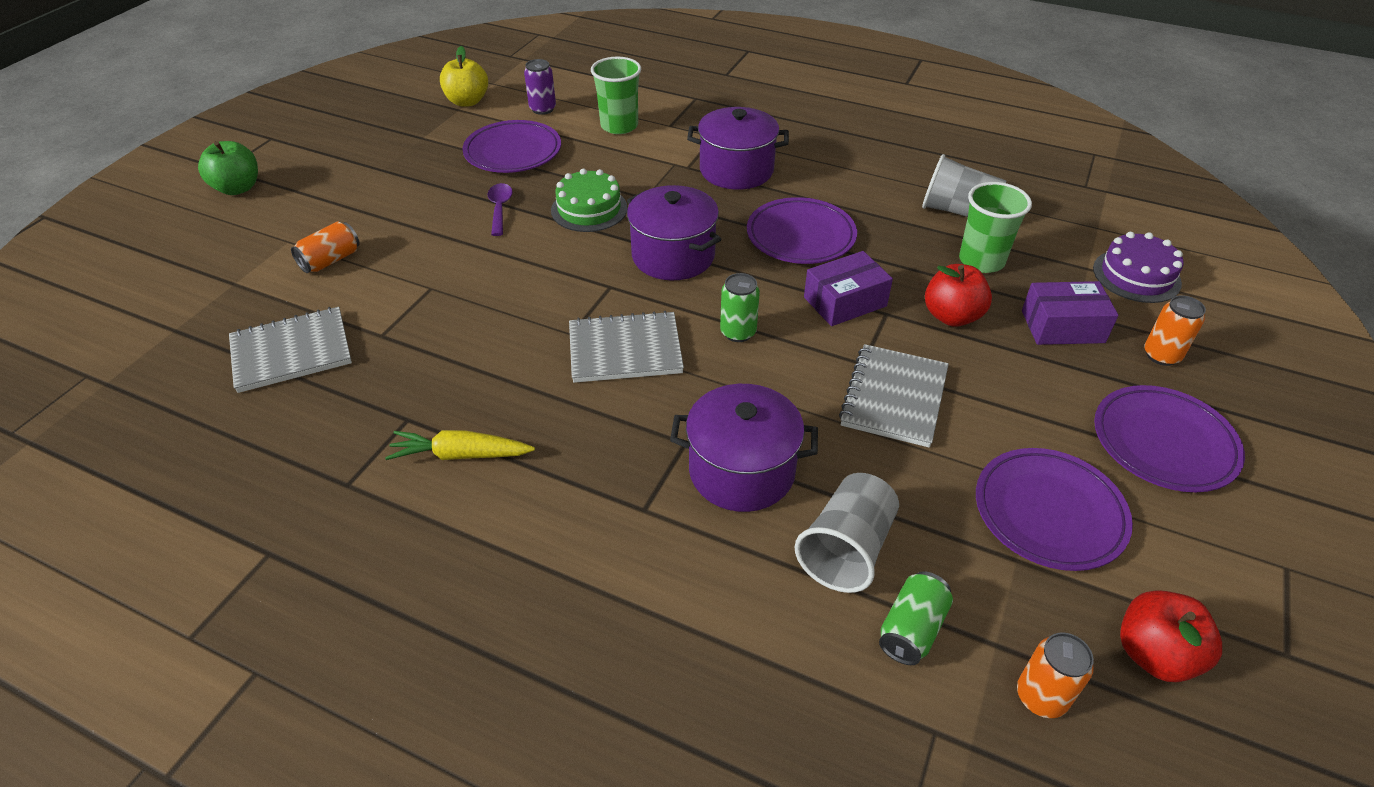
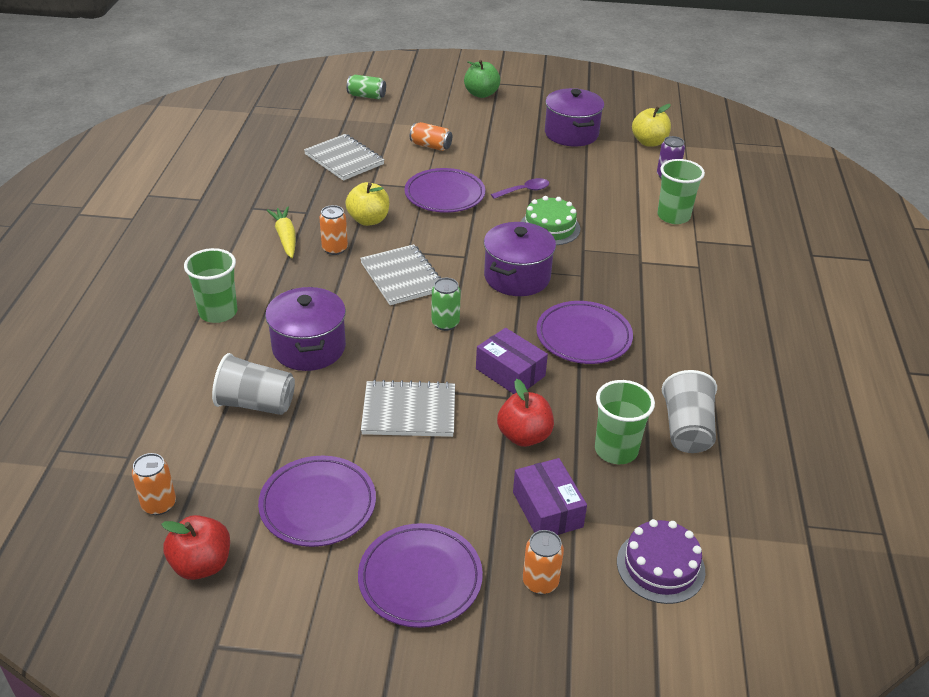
camera: 70 degrees right, 5 degrees down
(473, 356) = (368, 220): none -> yellow apple
(513, 152) = (598, 178): purple plate -> purple plate (444, 195)
(523, 404) = (335, 249): none -> orange can
(616, 568) = (218, 312): none -> green cup
(736, 170) = (655, 287): purple pot -> purple pot (571, 134)
(911, 629) = (199, 440): green can -> green can (366, 96)

